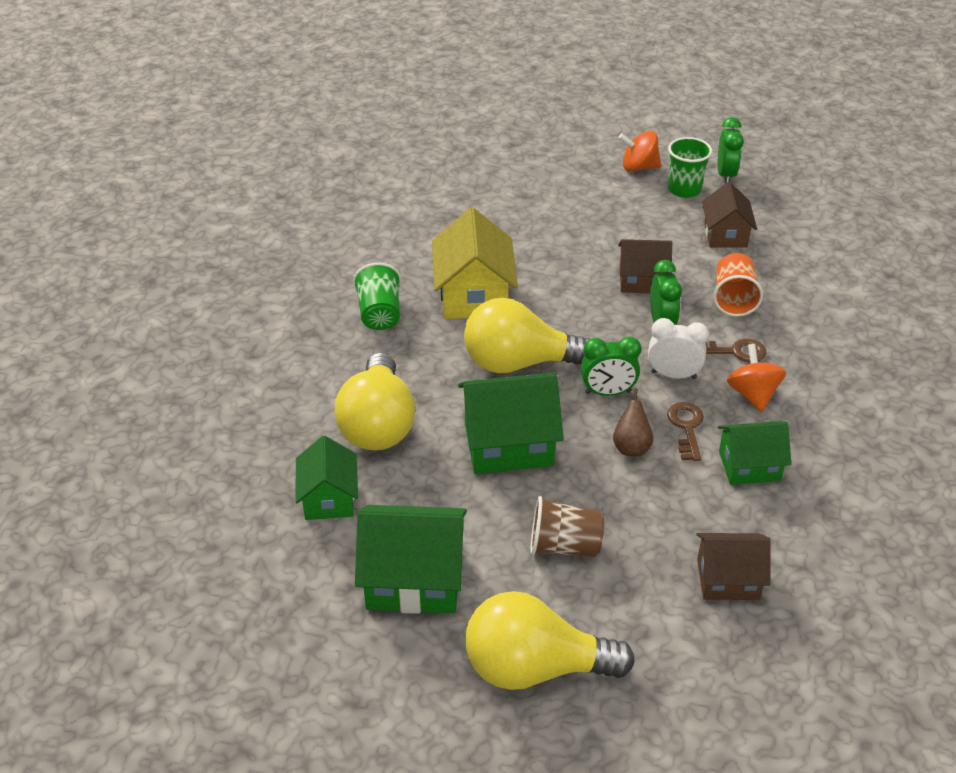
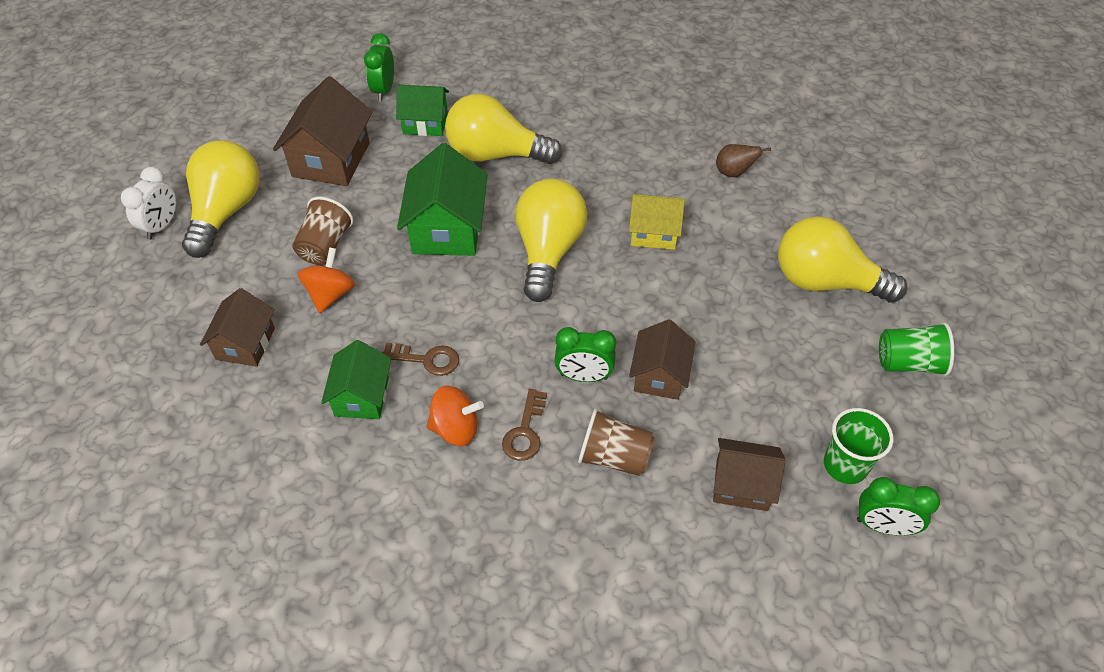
camera: 100 degrees right, 10 degrees up
(379, 314) = (636, 167): green cup -> green cup (908, 363)
(414, 579) = (331, 159): green house -> brown house
(474, 295) = (653, 233): yellow house -> yellow house, size x0.64
(506, 198) = (825, 282): none -> yellow light bulb
(607, 392) = (491, 309): green clock -> green clock (384, 90)
(631, 447) = (416, 312): brown pear -> brown pear (733, 173)
(638, 167) = (897, 426): orange spinning top -> orange spinning top (330, 294)
(673, 375) = (502, 367): white clock -> white clock (162, 226)
(733, 299) = (613, 457): orange cup -> brown cup

